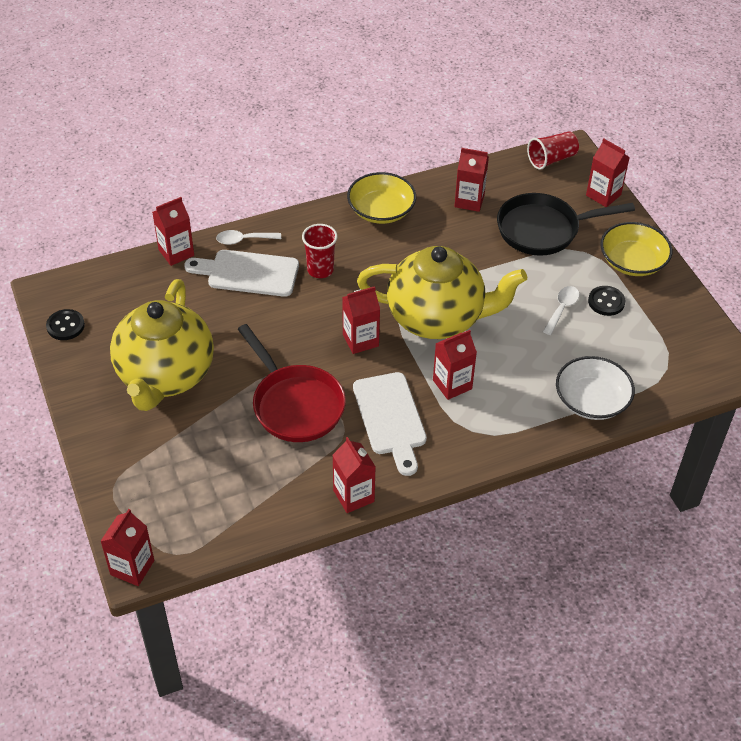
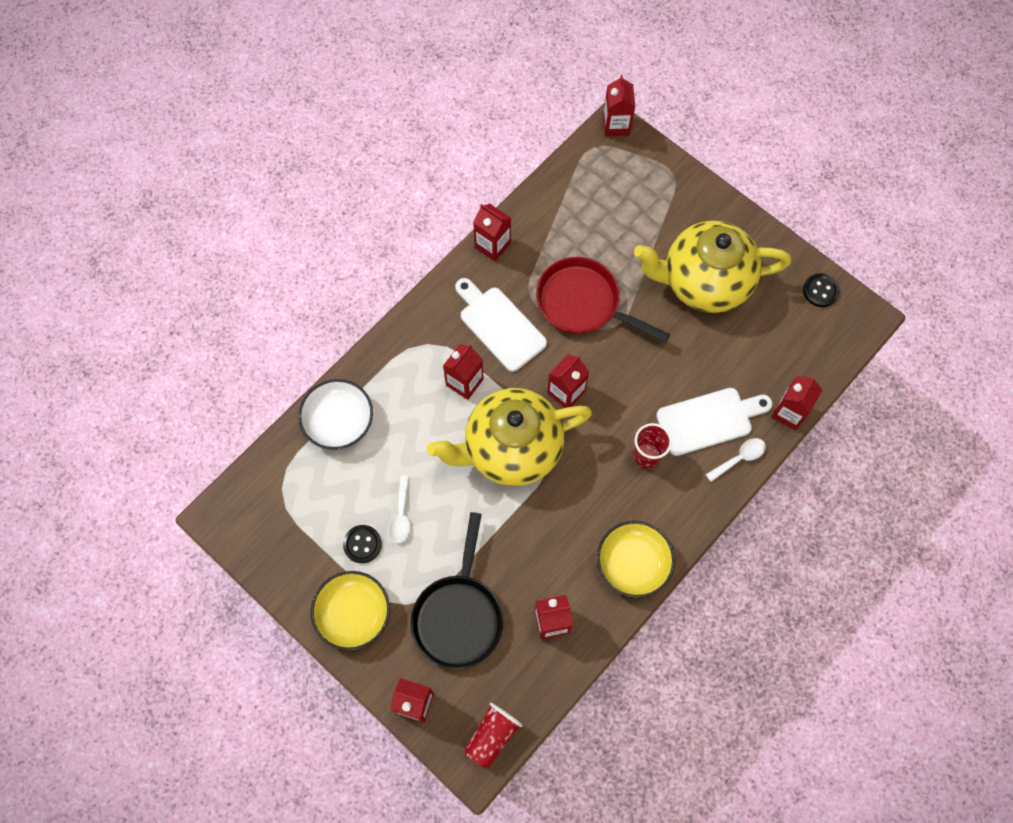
camera: 155 degrees right, 20 degrees up
(165, 375) = (704, 282): yellow teapot -> yellow teapot turned 75 degrees counterclockwise
(543, 230) = (459, 615): black pan -> black pan turned 135 degrees clockwise

